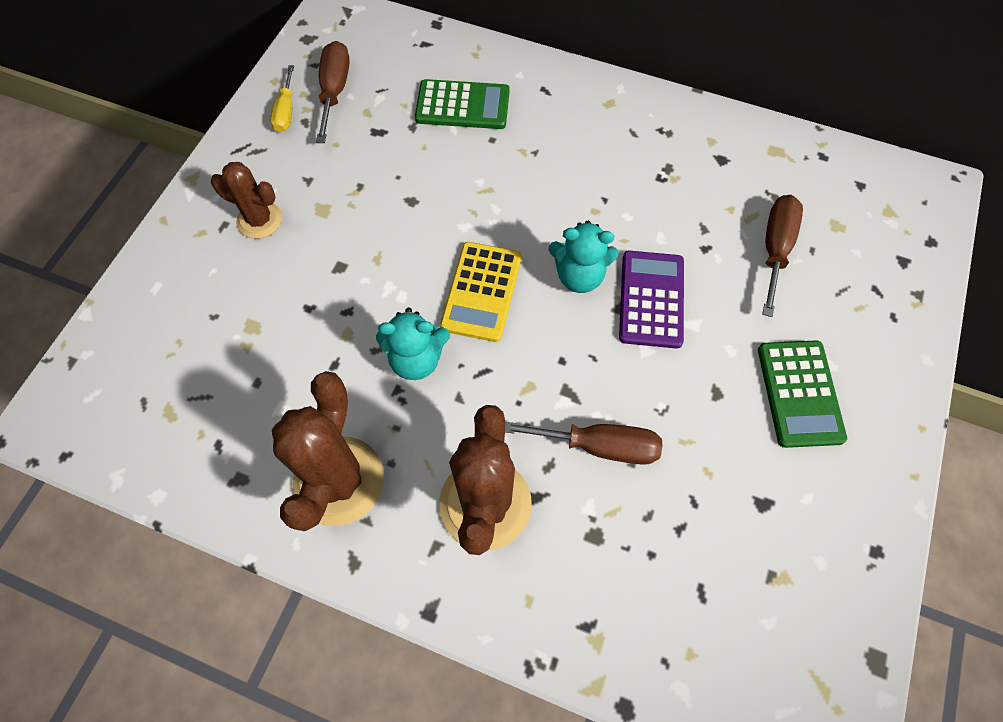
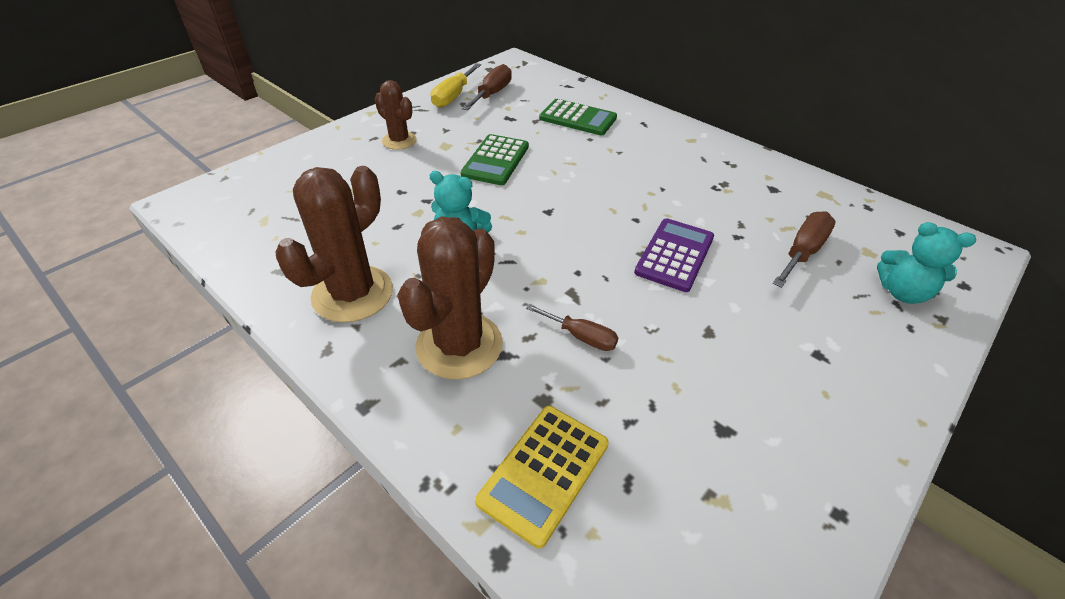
camera: 20 degrees right, 20 degrees down
(286, 111) = (453, 96): yellow screwdriver -> yellow screwdriver, size x1.51
(481, 292) = (535, 215): yellow calculator -> yellow calculator (544, 472)
(579, 276) = (619, 226): turquoise teddy bear -> turquoise teddy bear (902, 292)
(599, 446) = (581, 337): brown screwdriver -> brown screwdriver, size x0.66
(800, 393) = (793, 356): green calculator -> green calculator (496, 160)

